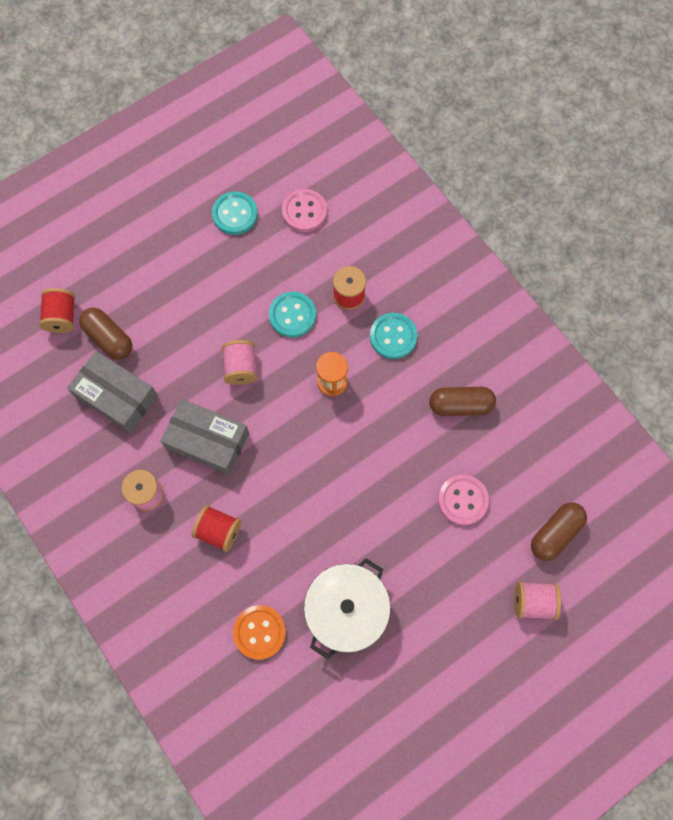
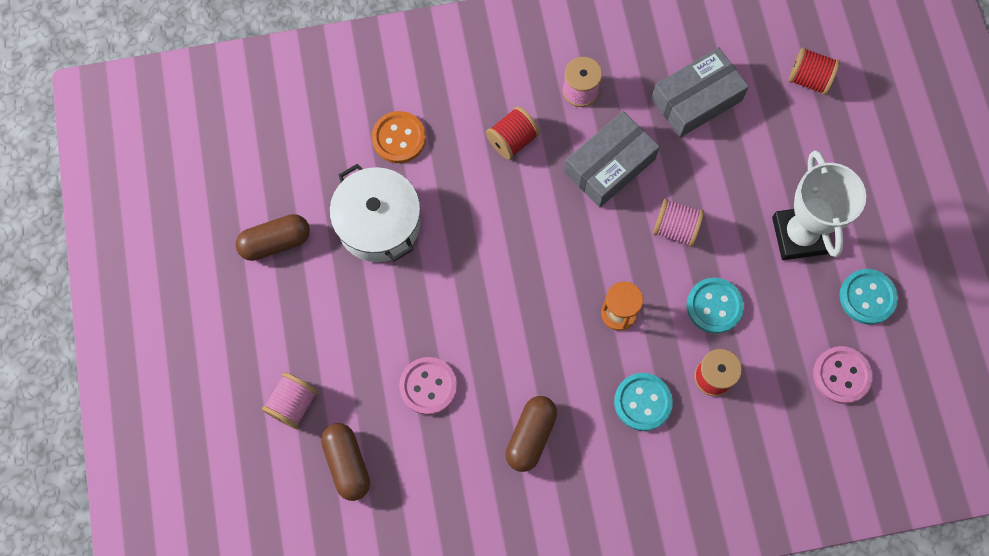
camera: 115 degrees right, 0 degrees up
(109, 338) = (765, 114): brown capsule -> brown capsule (275, 242)
(205, 277) = (799, 235): none -> white trophy

